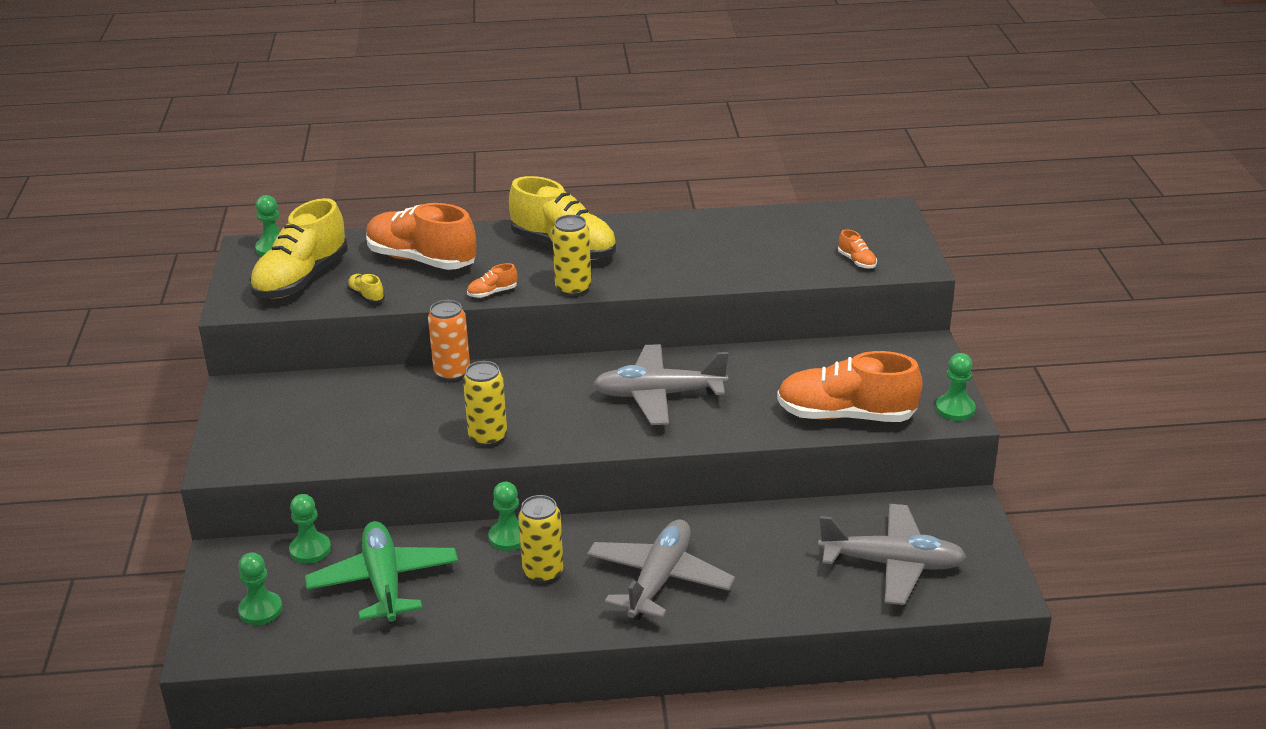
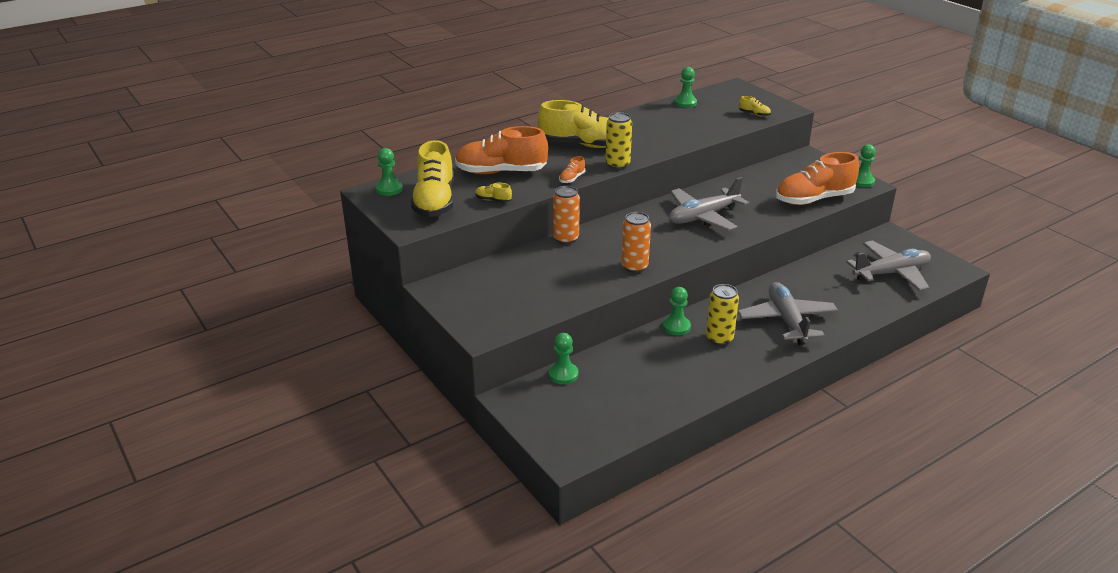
camera: 30 degrees left, 0 degrees up
(260, 610) = (574, 420): green pawn -> green pawn (685, 103)
(384, 582) = (633, 376): green plane -> none
(488, 437) = (634, 266): yellow can -> orange can
(857, 261) = (754, 114): orange shoe -> yellow shoe

